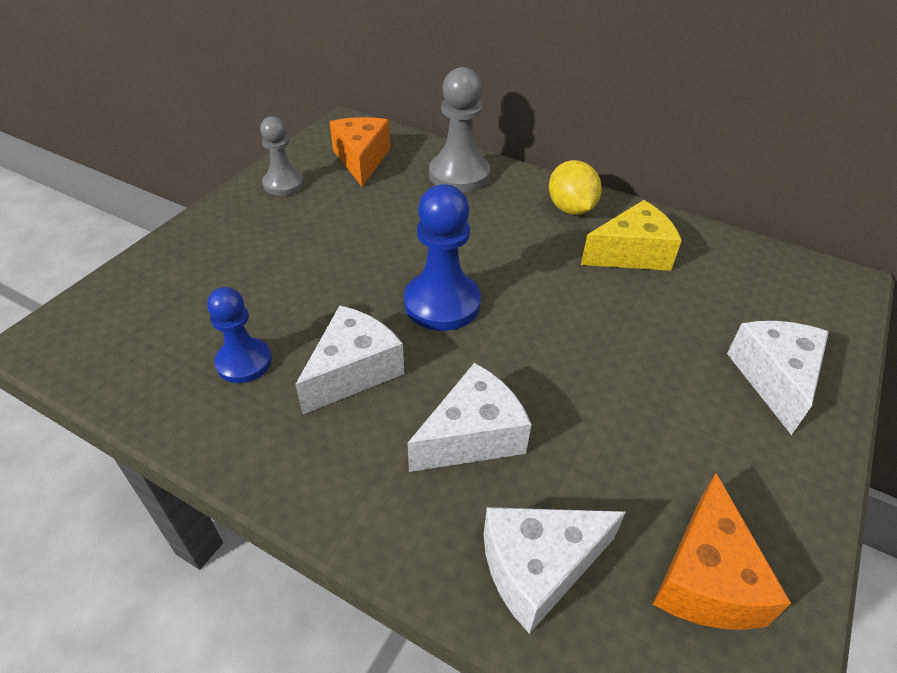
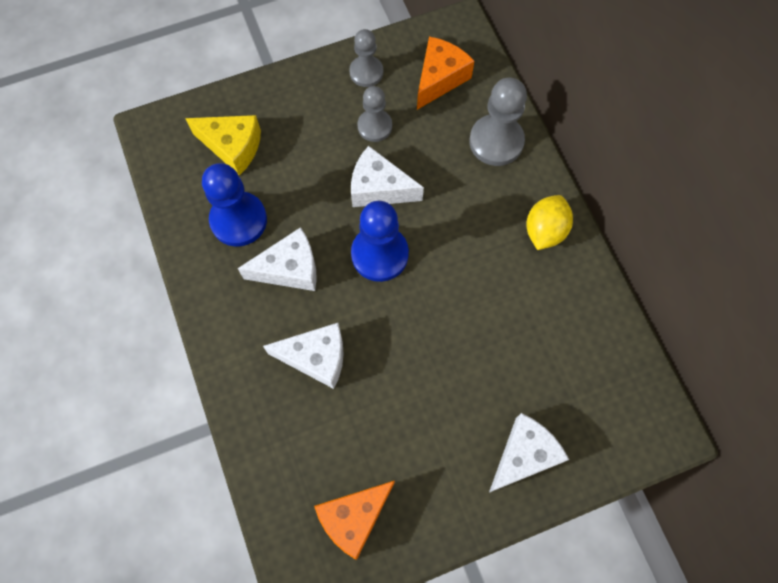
camera: 40 degrees right, 25 degrees up
(244, 362) = (238, 220): blue pawn -> blue pawn, size x1.55
(332, 215) = (374, 126): none -> grey pawn
(538, 568) = (283, 450): white cheese -> white cheese (379, 188)
(631, 254) = (543, 301): yellow cheese -> yellow cheese (233, 147)

